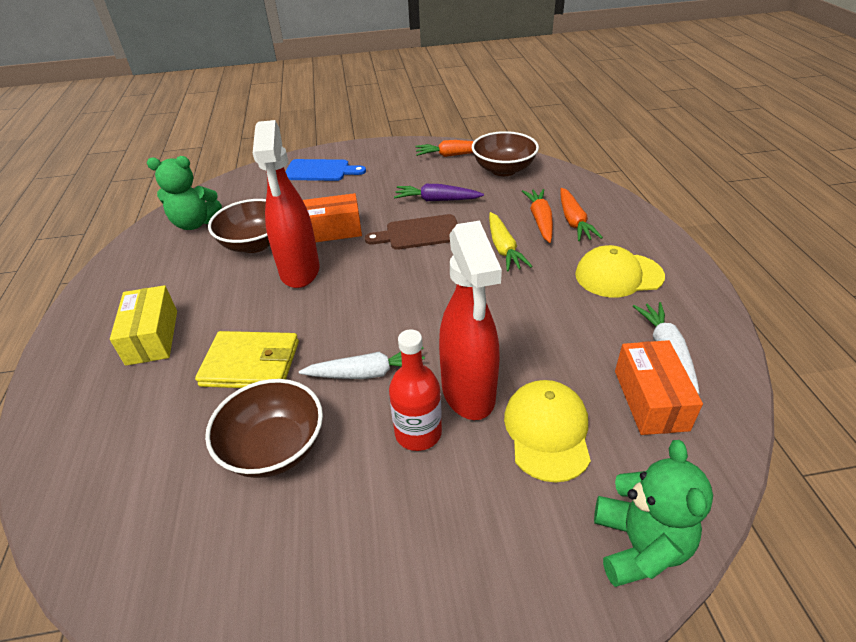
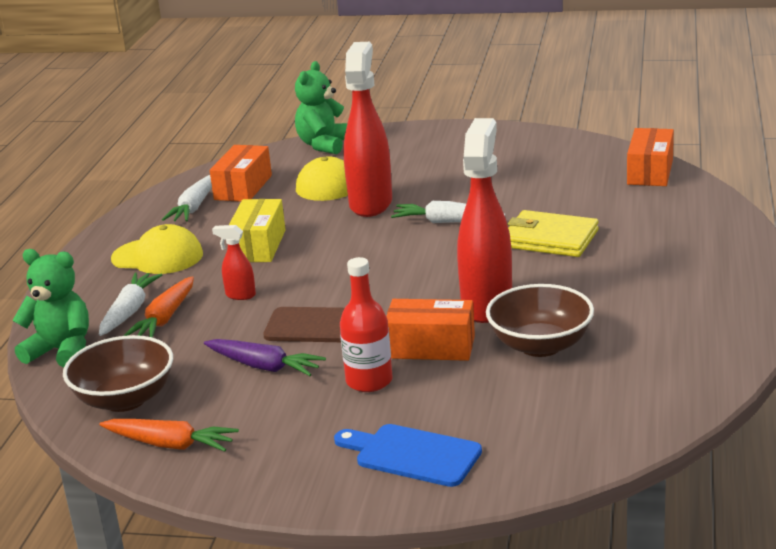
camera: 160 degrees left, 15 degrees down
(106, 543) = (650, 172): none -> orange box
(152, 337) = (655, 268): yellow box -> yellow box (258, 246)
(195, 223) = (633, 390): green teddy bear -> green teddy bear (61, 351)
(274, 448) = (533, 194): brown bowl -> none
(418, 433) = (423, 190): red bottle -> red bottle (369, 381)
(503, 248) = (240, 295): yellow carrot -> red spray bottle
(573, 221) = (129, 311): orange carrot -> white carrot

